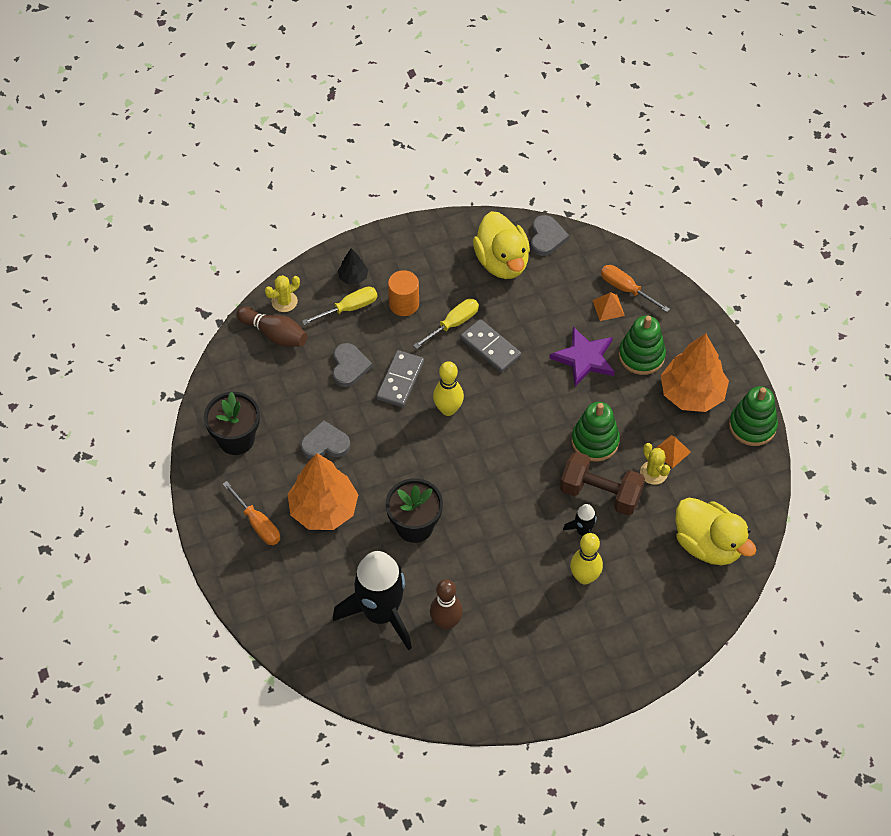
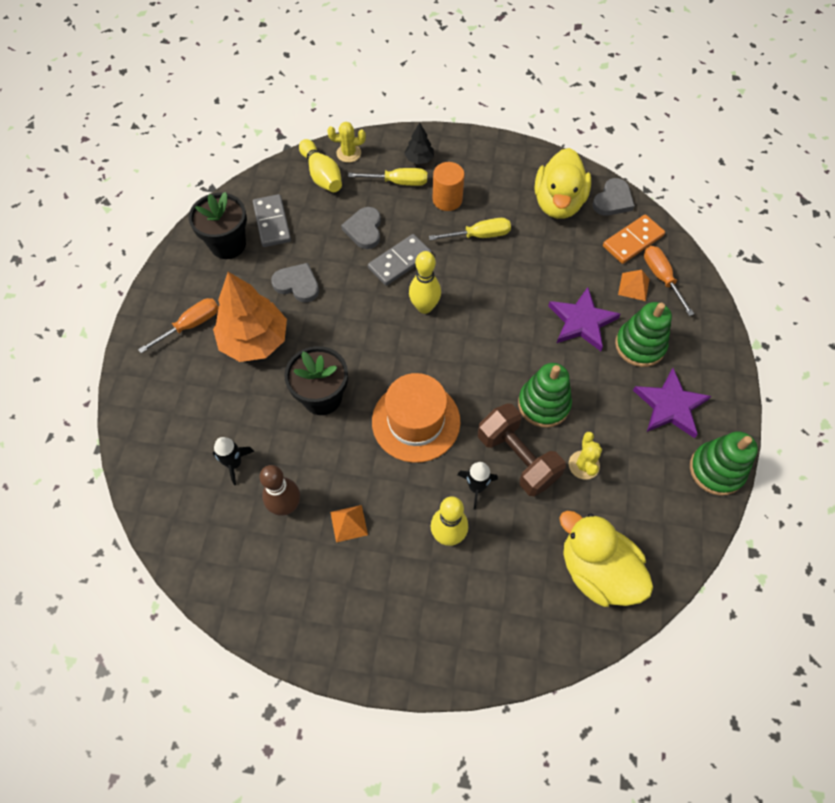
camera: 30 degrees right, 5 degrees up
(258, 524) = (191, 325): orange screwdriver -> orange screwdriver turned 120 degrees counterclockwise
(275, 334) = (322, 175): brown bowling pin -> yellow bowling pin
(349, 366) = (364, 230): grey heart -> grey heart turned 150 degrees clockwise
(381, 613) = (234, 463): black rocket -> black rocket, size x0.44
(490, 347) = (499, 271): grey domino -> grey domino (272, 222)
(503, 506) = (416, 421): none -> orange hat
(585, 267) = (633, 241): none -> orange domino
(671, 451) = (615, 453): orange pyramid -> orange pyramid (348, 523)
(692, 393) = (670, 406): orange tree -> purple star
(708, 544) = (597, 570): yellow duck -> yellow duck turned 150 degrees clockwise

